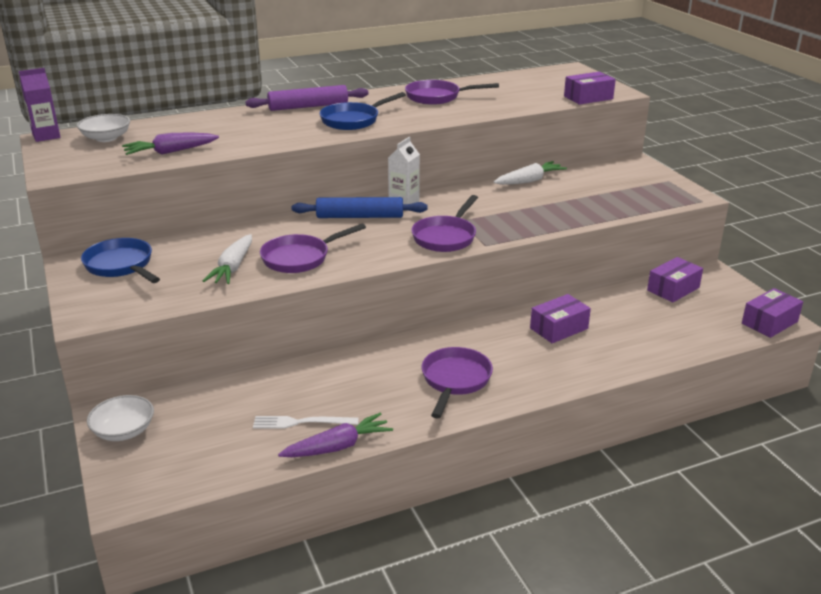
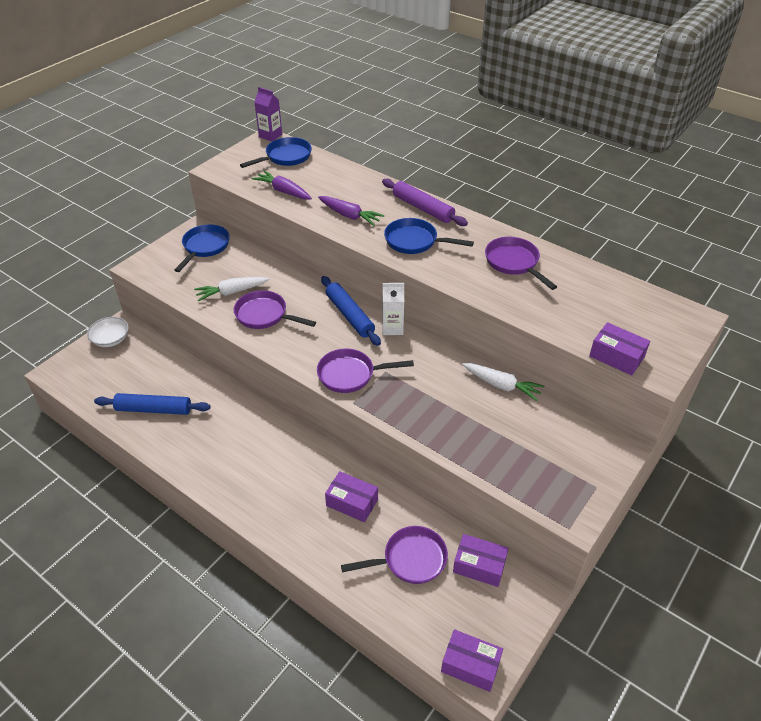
camera: 60 degrees right, 15 degrees up
(106, 138) = (285, 157): white bowl -> blue pan
(301, 422) = (154, 409): white fork -> blue rolling pin
(338, 446) = (137, 438): purple carrot -> purple carrot (350, 216)
(455, 380) = (241, 466): purple pan -> purple pan (410, 560)

